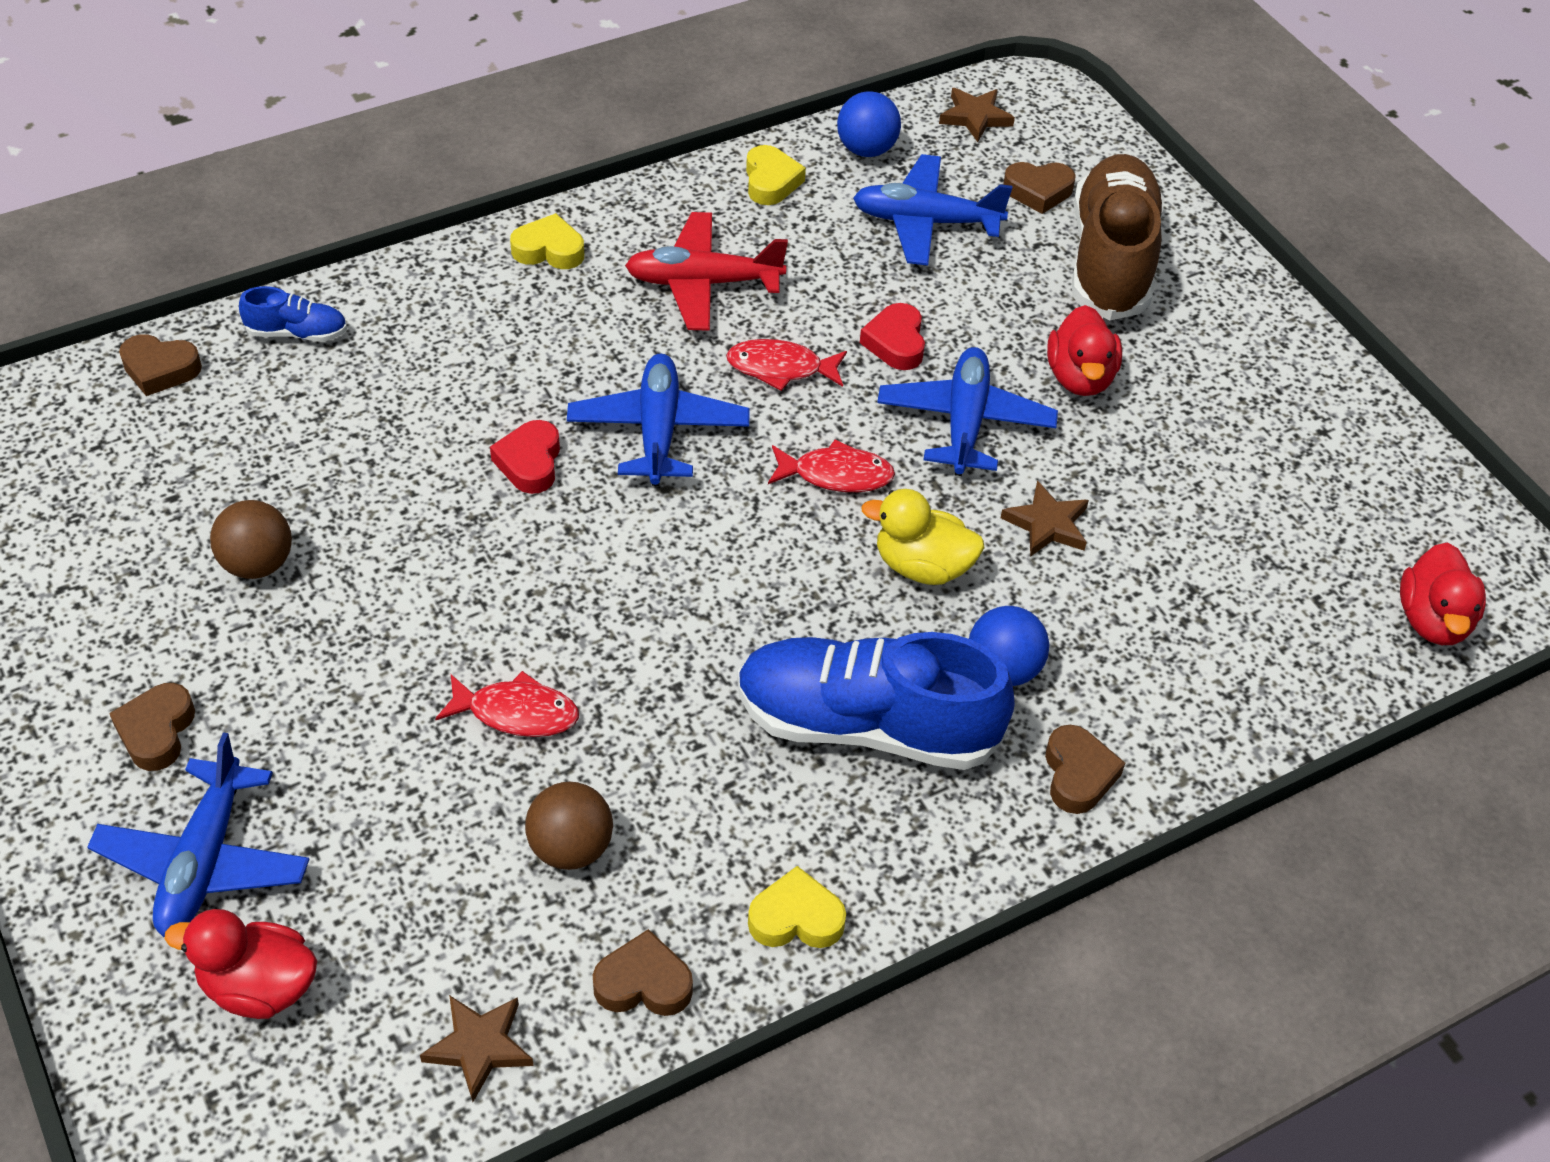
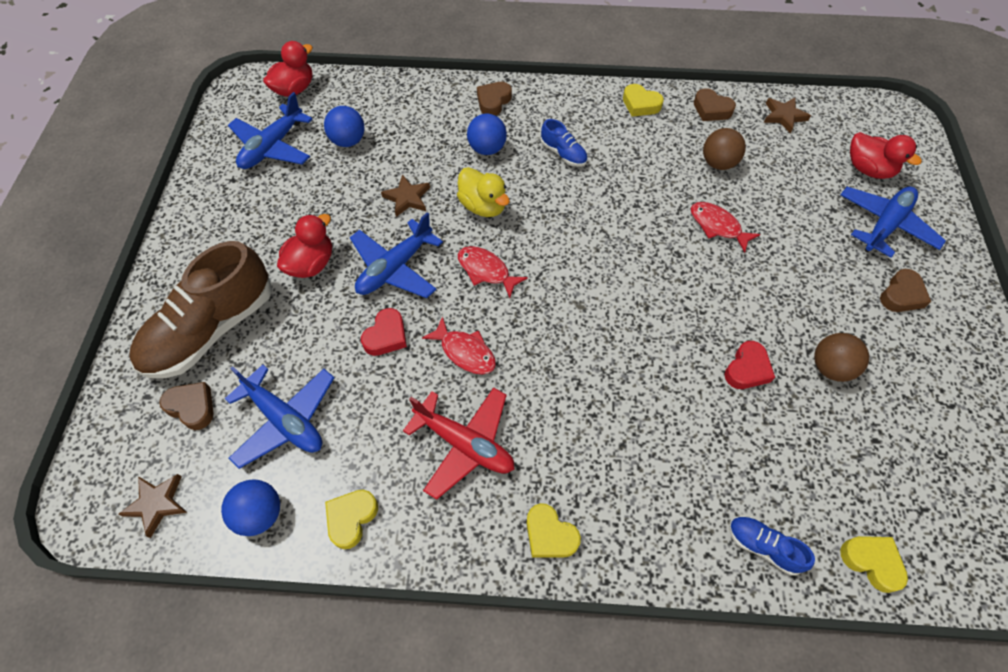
camera: 145 degrees left, 10 degrees up
(160, 369) = (871, 562): brown heart -> yellow heart
(530, 462) = (648, 359): red heart -> red heart (747, 369)
(658, 430) = (563, 345): blue plane -> blue plane (272, 147)
(866, 725) = (563, 154): blue shoe -> blue shoe, size x0.44
(1235, 571) = (348, 141): none -> blue ball

